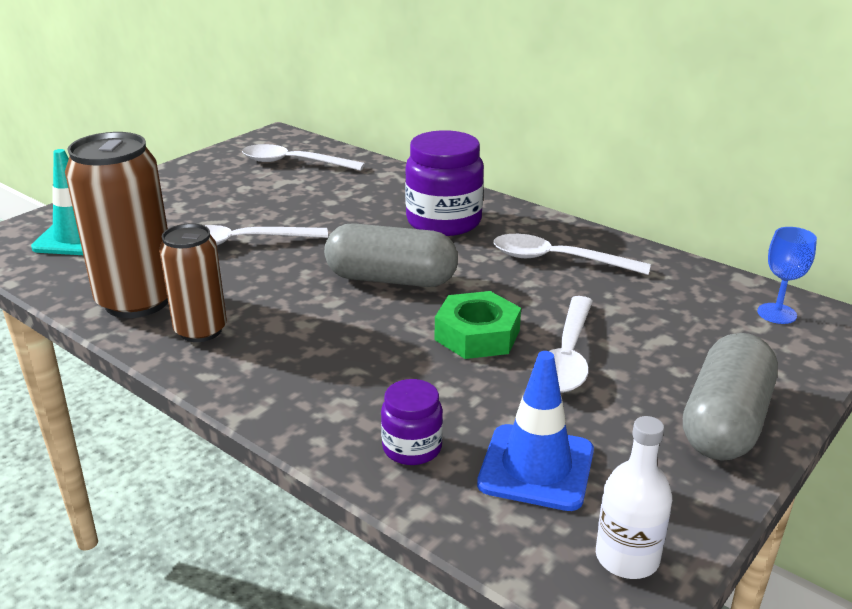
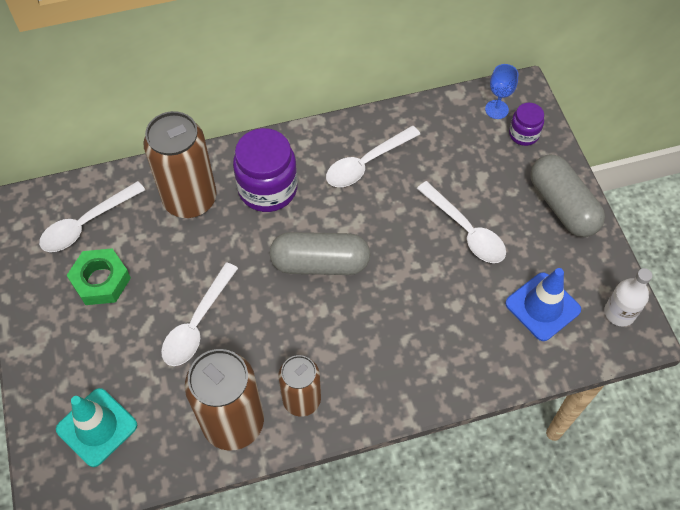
camera: 55 degrees left, 30 degrees up
(378, 192) = (190, 199): none -> brown can
(391, 279) = (320, 263): grey capsule -> grey capsule turned 45 degrees clockwise
(412, 448) = (493, 351): purple jar -> purple jar (523, 134)
(477, 335) = (415, 258): green nut -> green nut (101, 280)

